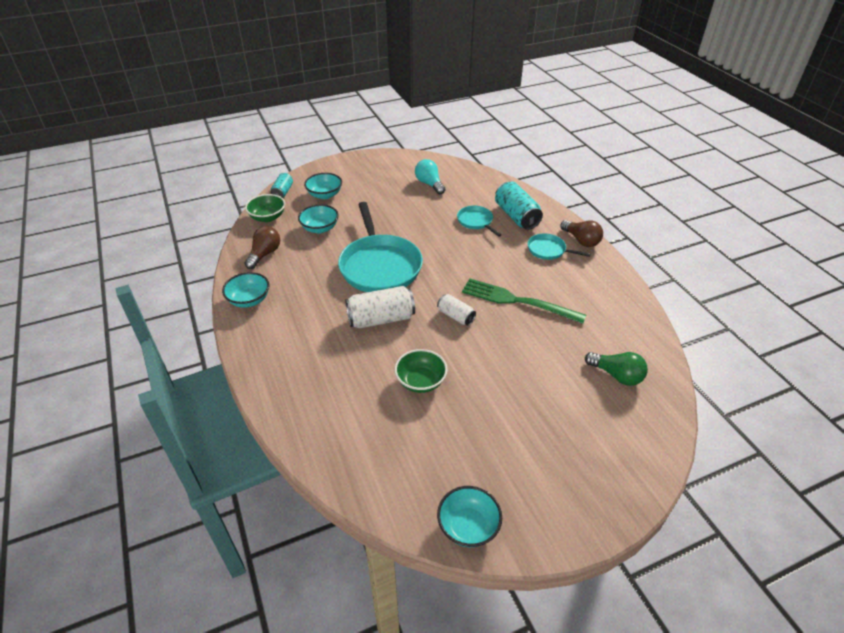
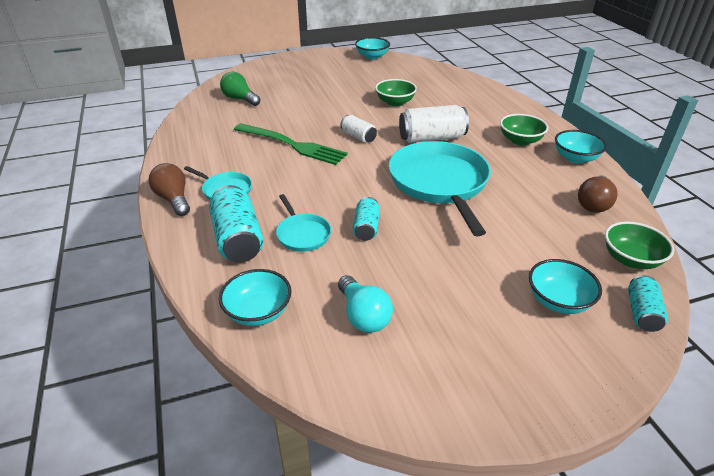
camera: 175 degrees left, 5 degrees down
(291, 321) = (520, 140): none -> green bowl
(320, 228) = (536, 236): turquoise bowl -> turquoise bowl (258, 312)
(434, 228) = (366, 228): none -> turquoise can

